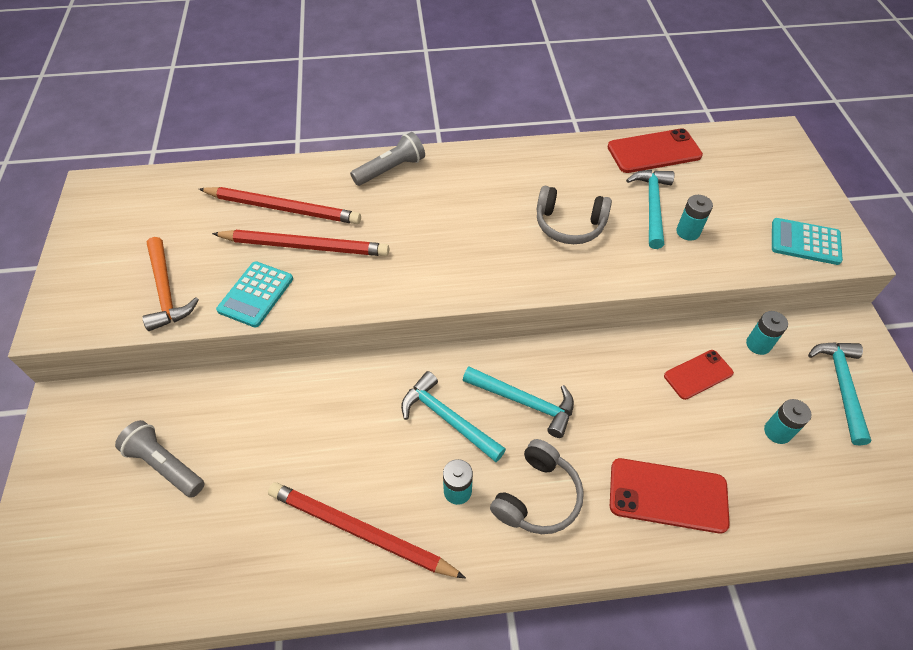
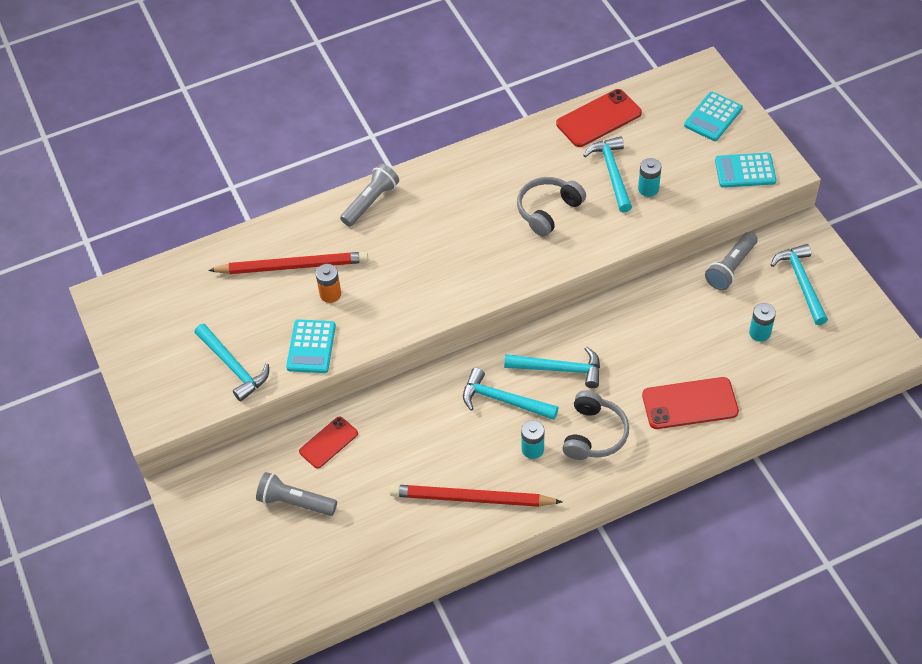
camera: 15 degrees left, 0 degrees up
(166, 291) = (233, 367): orange hammer -> turquoise hammer
(305, 246) = (330, 294): red pencil -> orange battery
(569, 225) = (548, 210): grey headphones -> grey headphones turned 135 degrees clockwise
(698, 374) = (689, 306): red phone -> red phone (328, 442)
(758, 344) = (731, 268): turquoise battery -> grey flashlight
(779, 179) = (713, 117): none -> turquoise calculator

